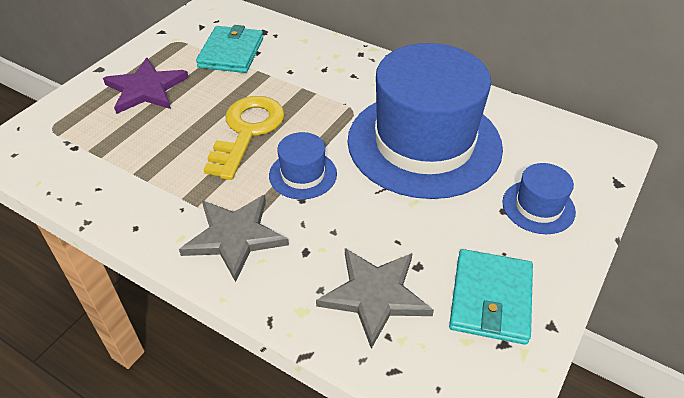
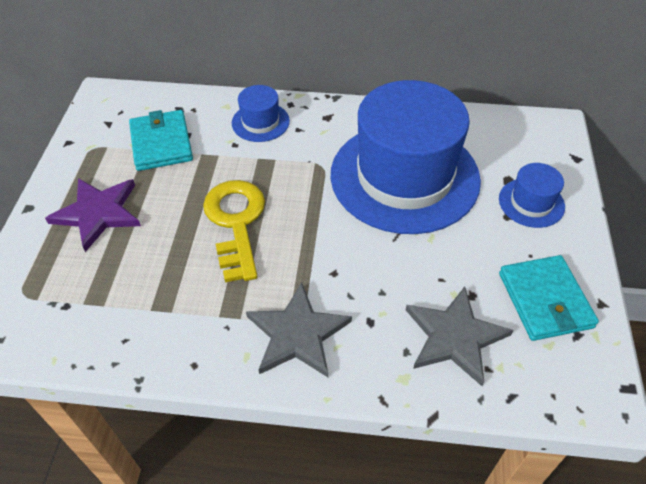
camera: 25 degrees left, 5 degrees up
(303, 174) = (318, 247): blue hat -> blue hat (260, 122)

